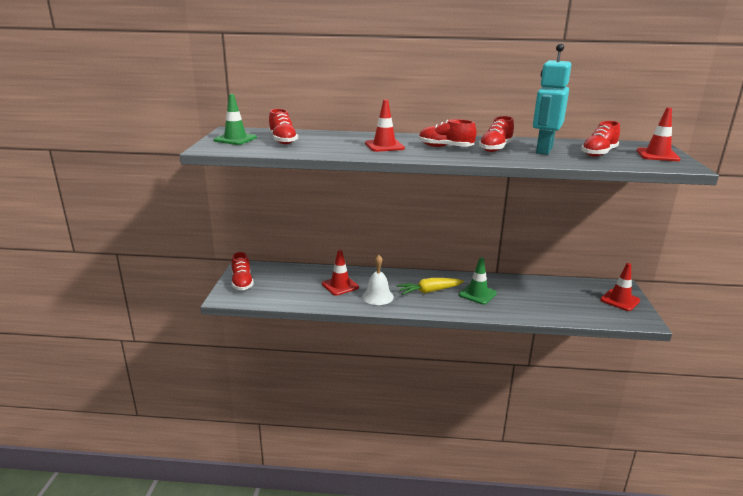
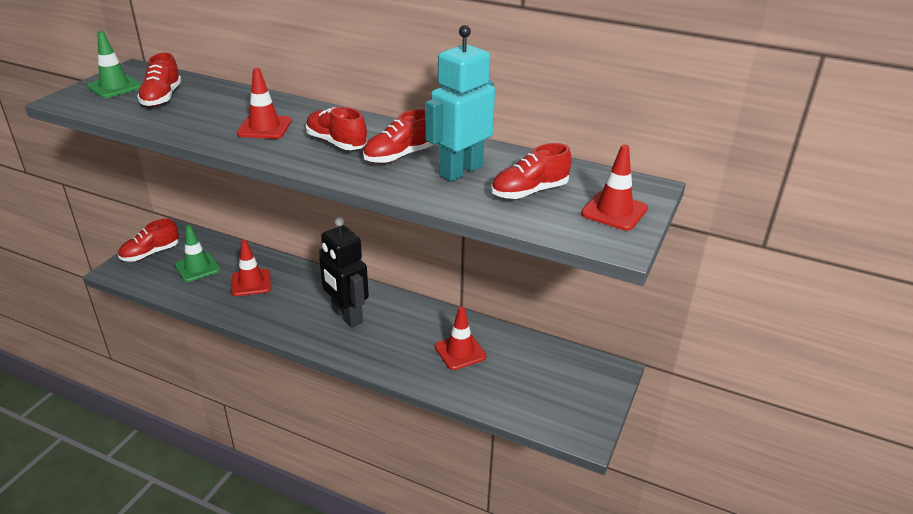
camera: 20 degrees right, 10 degrees up
(242, 282) = (150, 253): red shoe -> red shoe turned 45 degrees clockwise
(377, 296) = (279, 309): white bell -> none
(429, 291) = (347, 316): yellow carrot -> black robot
(477, 294) = (402, 335): green traffic cone -> green traffic cone (197, 268)
(620, 300) = (585, 393): red traffic cone -> red traffic cone (460, 351)

